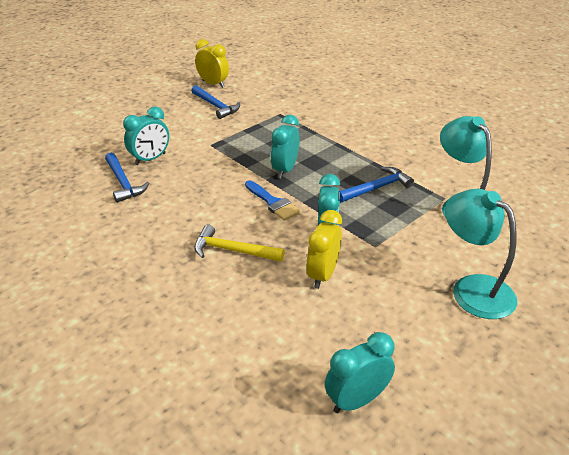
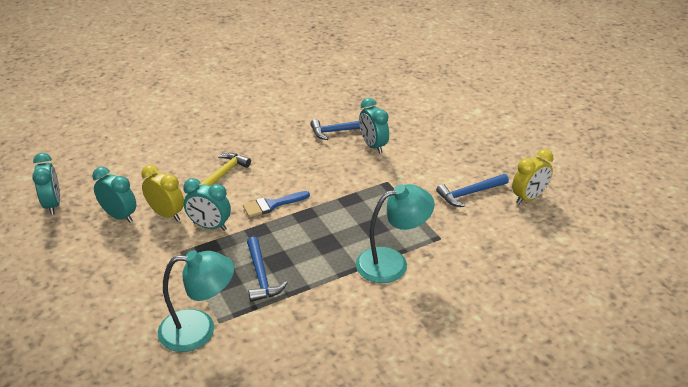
camera: 105 degrees right, 0 degrees up
(285, 170) = (321, 221): turquoise clock -> turquoise clock (119, 216)
(473, 288) = (94, 293): turquoise lamp -> turquoise lamp (392, 262)

